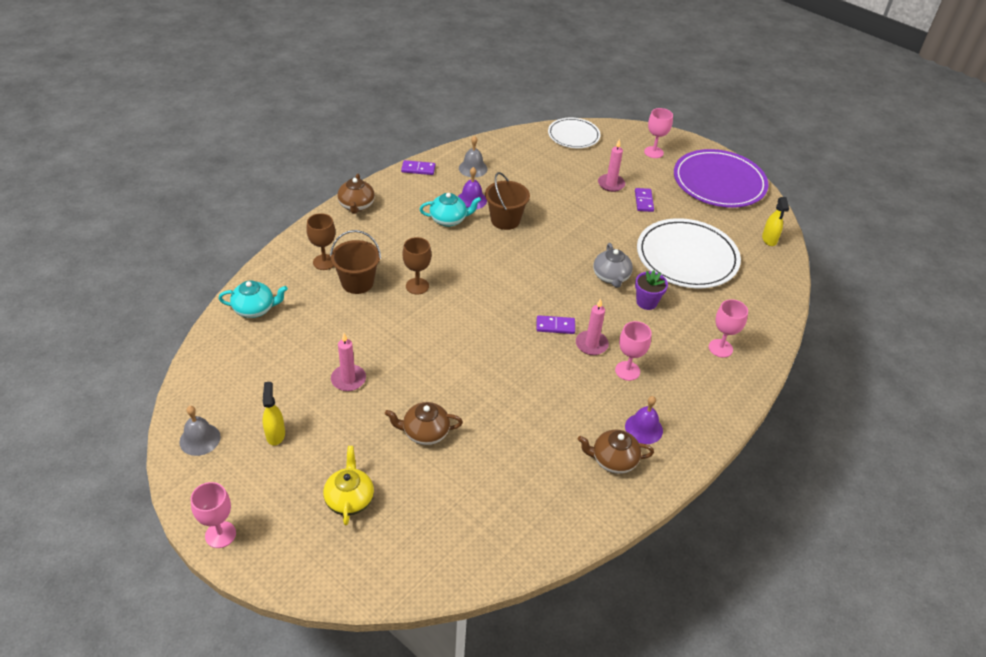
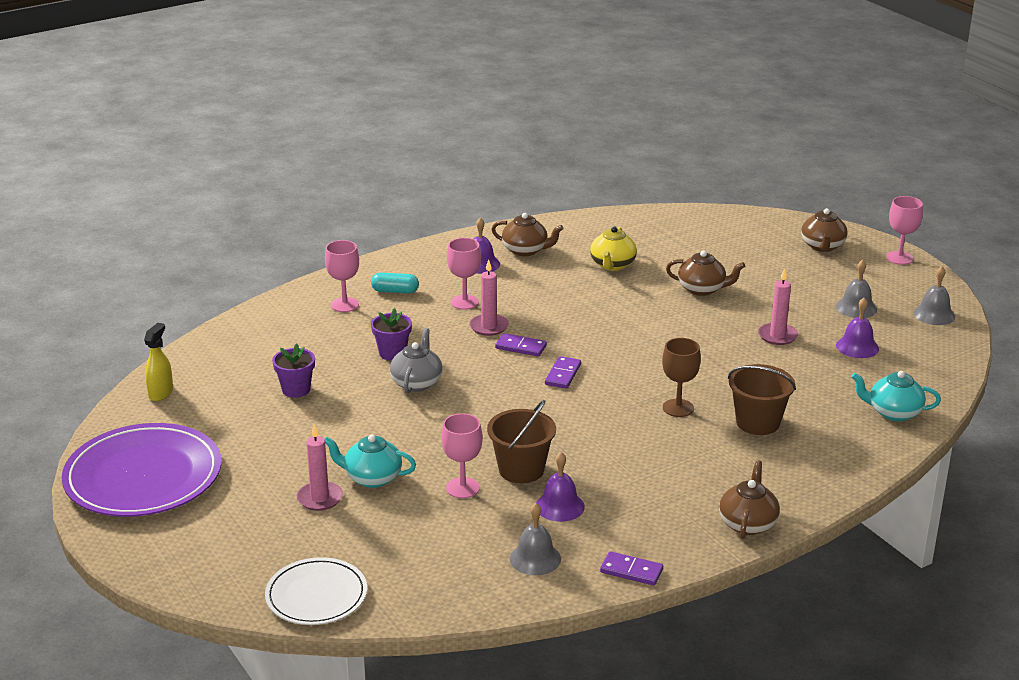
camera: 160 degrees left, 15 degrees down
(275, 434) = (856, 308): yellow spray bottle -> grey bell
(278, 378) = (857, 347): none -> purple bell
(306, 539) = (822, 246): none -> brown teapot
(324, 262) = (802, 452): brown goblet -> none
(349, 499) = (783, 261): yellow teapot -> yellow teapot (612, 265)
(449, 220) = (607, 482): turquoise teapot -> turquoise teapot (372, 478)
(643, 201) = (290, 466): purple domino -> purple domino (563, 374)
(653, 152) = (199, 541): pink goblet -> pink goblet (462, 488)
(687, 257) = (296, 389): white plate -> purple flower pot
(693, 373) = (395, 291): none -> turquoise capsule

